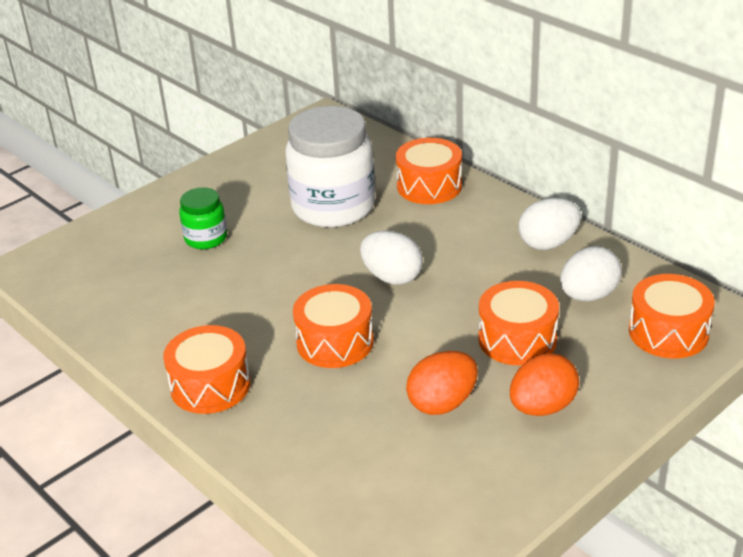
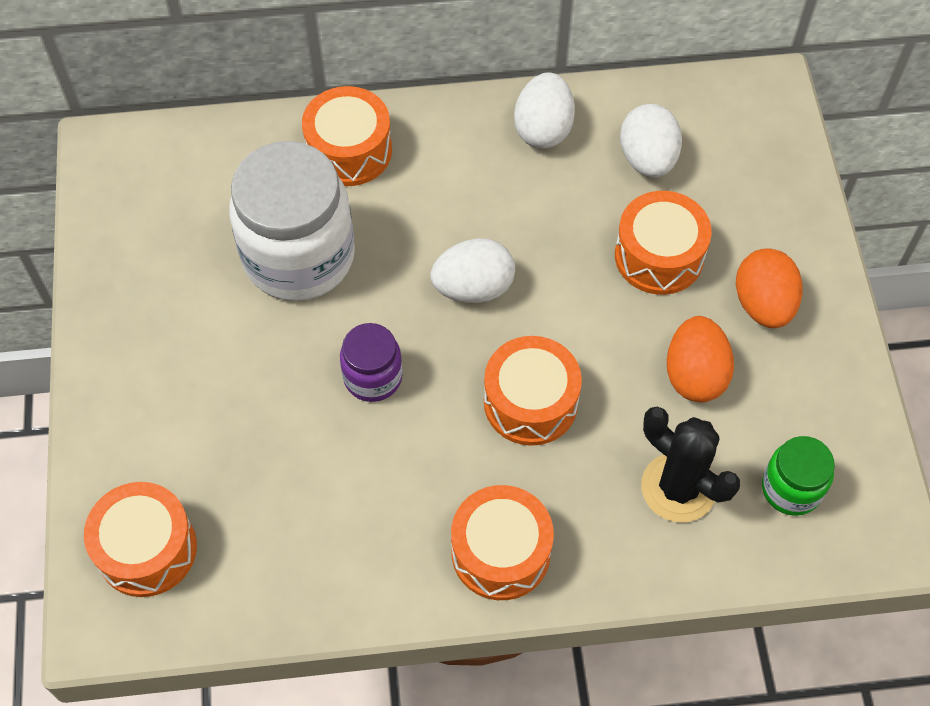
camera: 55 degrees left, 25 degrees up
(206, 238) = (235, 409): green jar -> green jar (791, 488)
(282, 273) = (373, 377): none -> purple jar
(342, 441) = (678, 488): none -> black cactus
(668, 332) = (748, 143): orange drum -> orange drum (147, 549)

